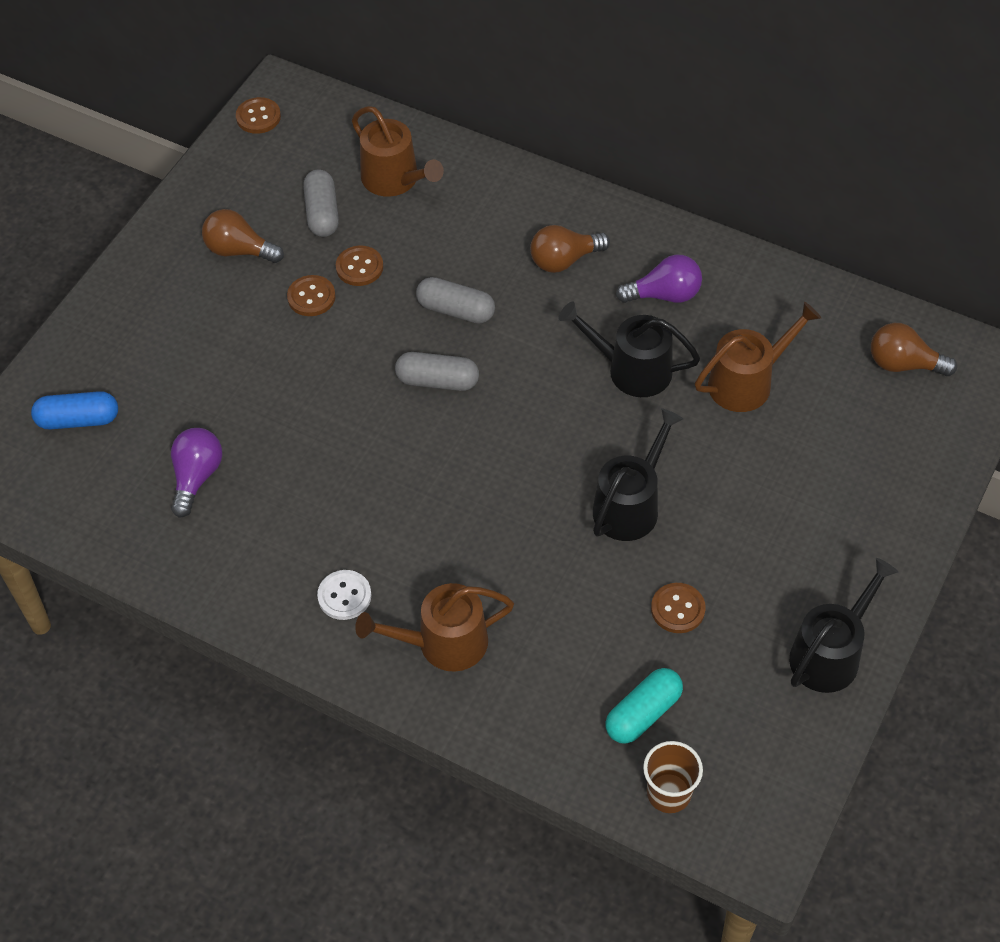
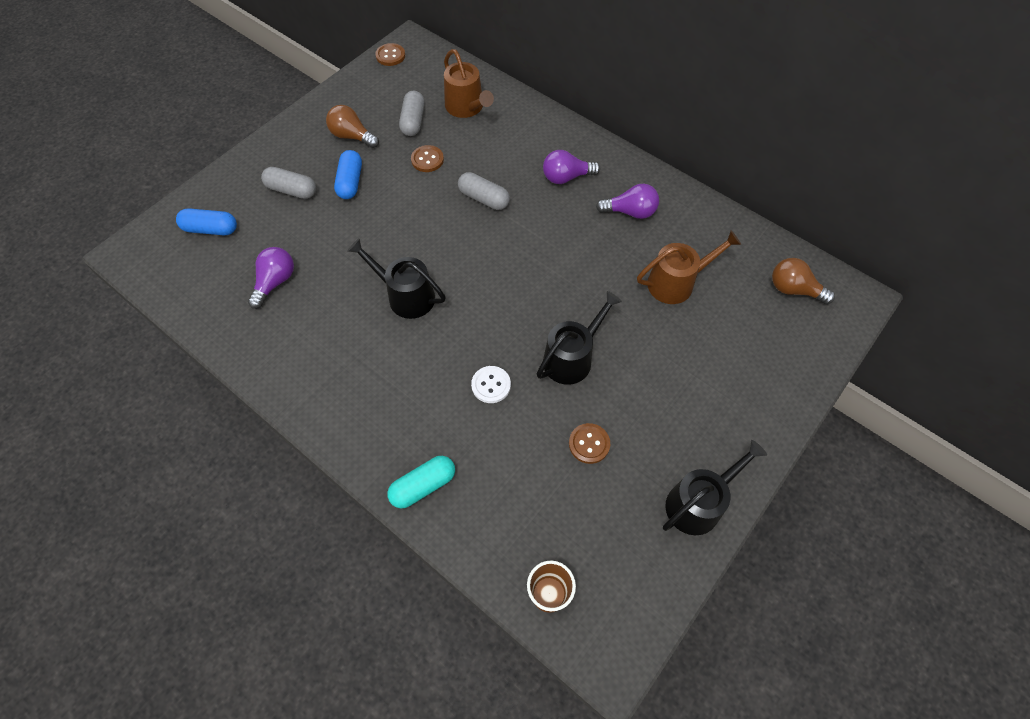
camera: 10 degrees right, 5 degrees up
(258, 318) = (350, 182): none -> blue capsule
(311, 297) = (390, 174): brown button -> none
(344, 596) = (349, 387): white button -> white button (491, 385)
(437, 381) = (458, 244): grey capsule -> grey capsule (291, 190)
(444, 643) = (410, 436): brown watering can -> none
(564, 260) = (566, 177): brown light bulb -> purple light bulb
(632, 369) = (596, 260): black watering can -> black watering can (406, 296)
(643, 713) = (544, 523): turquoise capsule -> turquoise capsule (423, 486)

